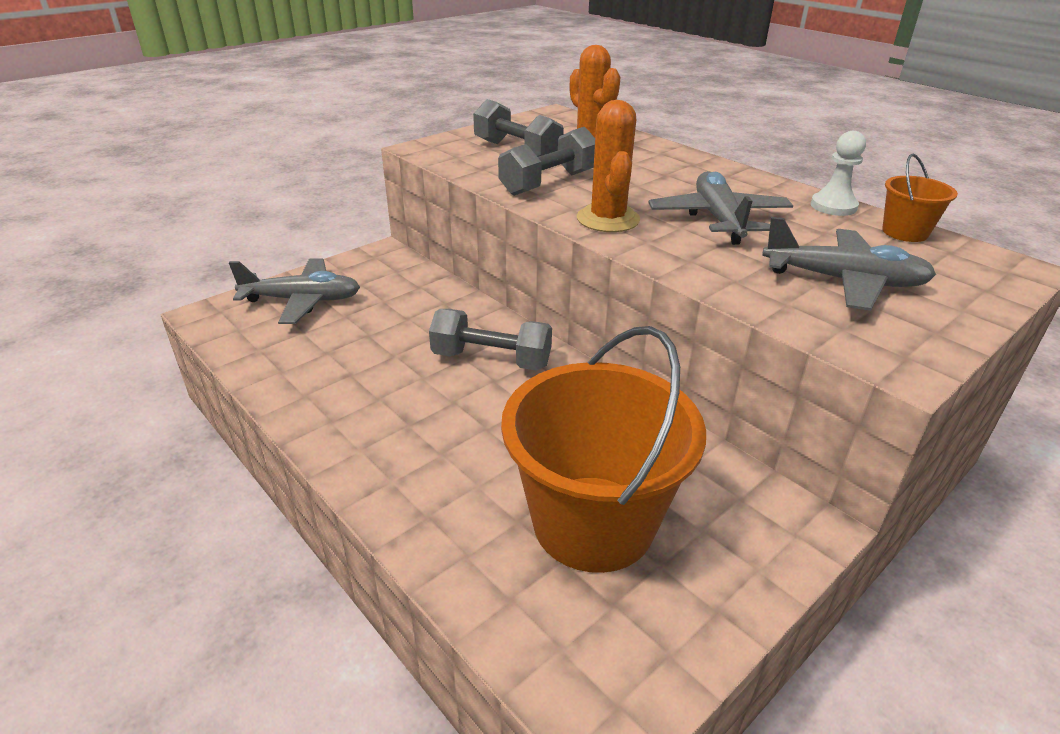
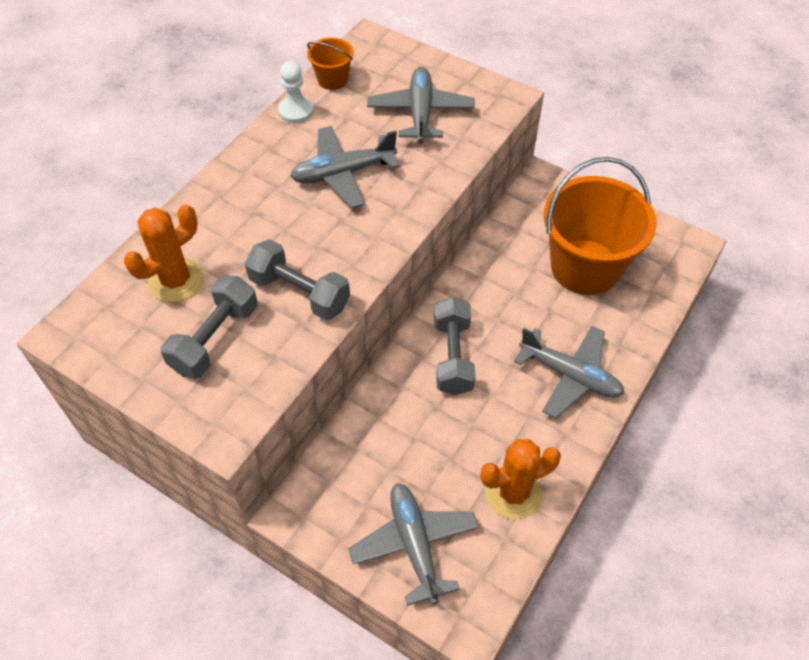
camera: 105 degrees left, 20 degrees up
(409, 447) = (570, 375): none -> grey plane
(608, 219) = (367, 238): orange cactus -> orange cactus (513, 493)

